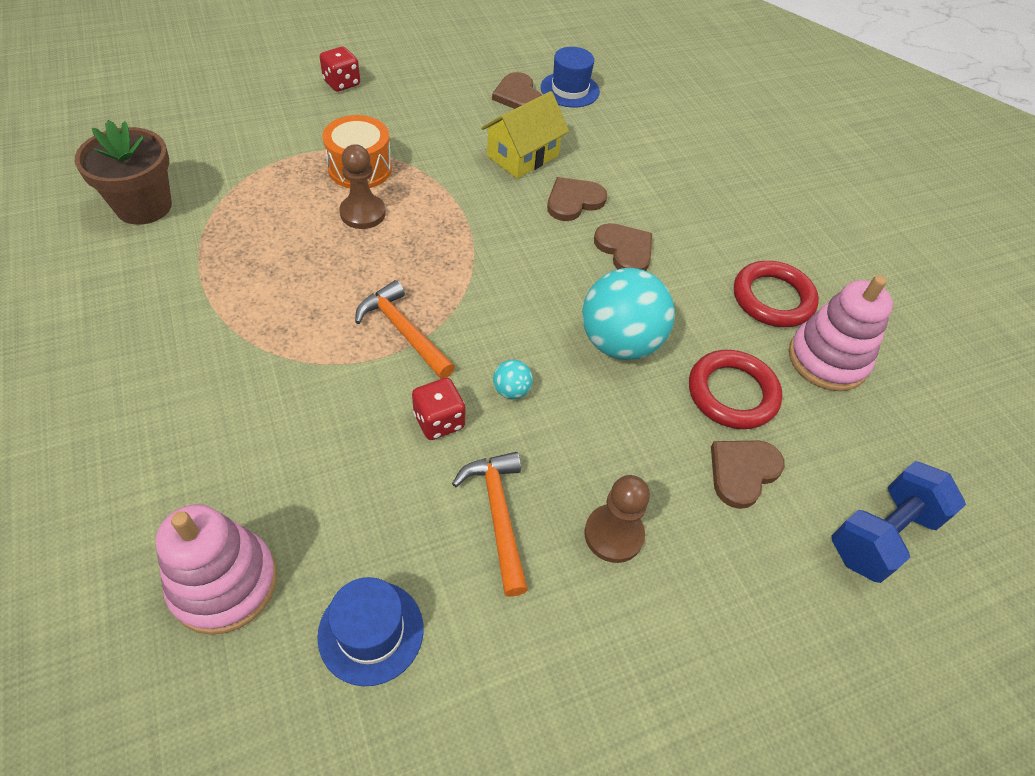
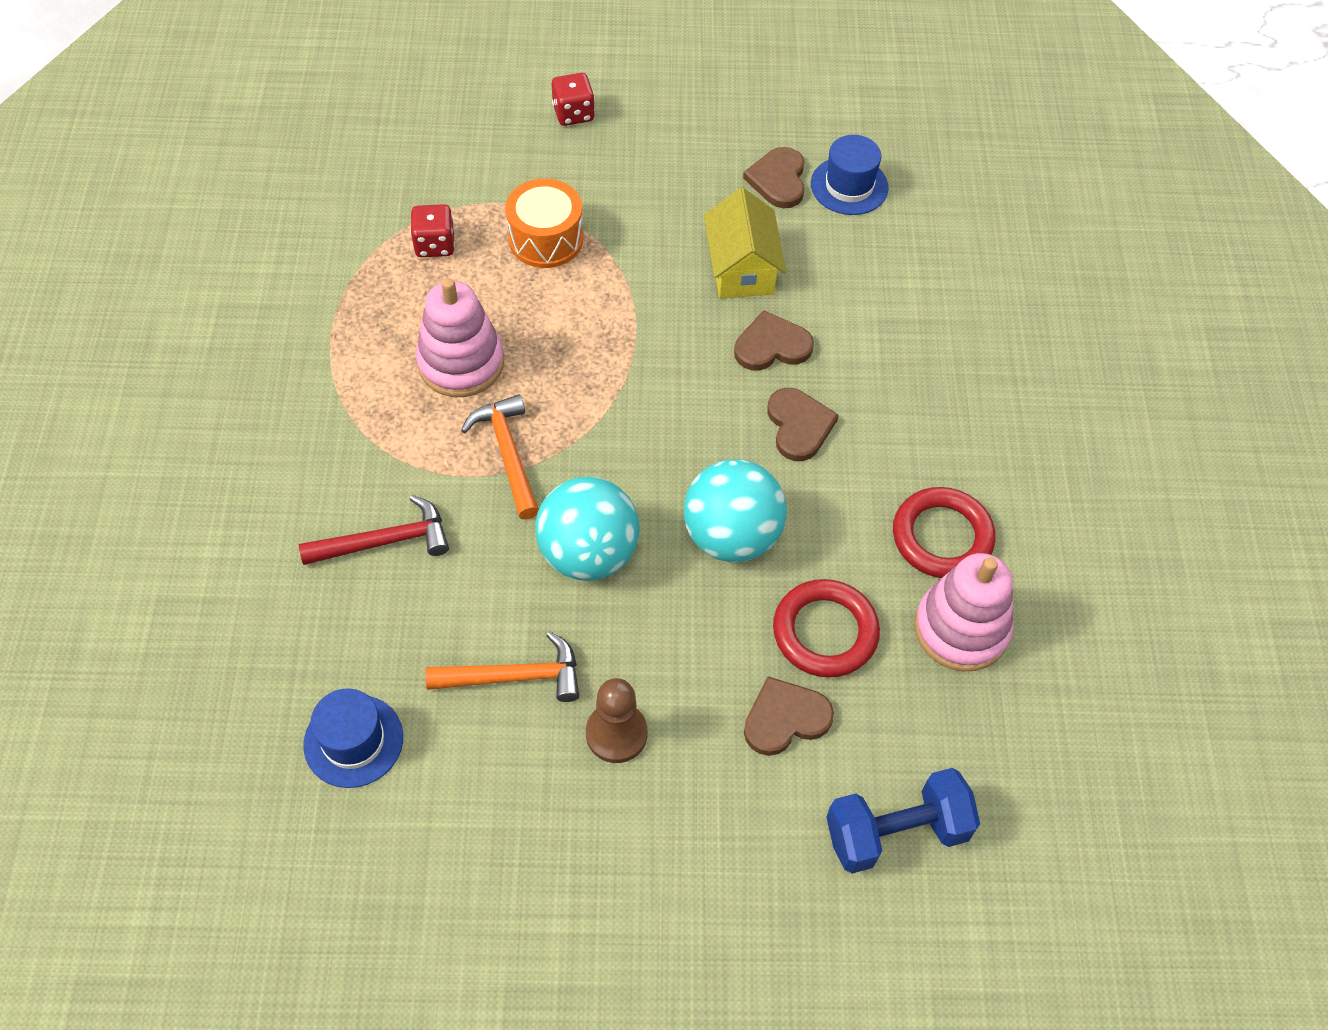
camera: 25 degrees right, 5 degrees up
(144, 206) = (304, 231): brown flower pot -> none
(224, 583) = (247, 653): pink stacking toy -> pink stacking toy (461, 363)
(323, 435) = (385, 541): none -> red hammer
(363, 213) = (525, 299): brown pawn -> none
(439, 421) = (501, 563): red dice -> red dice (435, 244)
(498, 515) = (514, 677): orange hammer -> orange hammer turned 75 degrees clockwise
(511, 390) = (588, 554): turquoise ball -> turquoise ball, size x2.38
(523, 156) = (741, 268): yellow house -> yellow house turned 75 degrees counterclockwise

